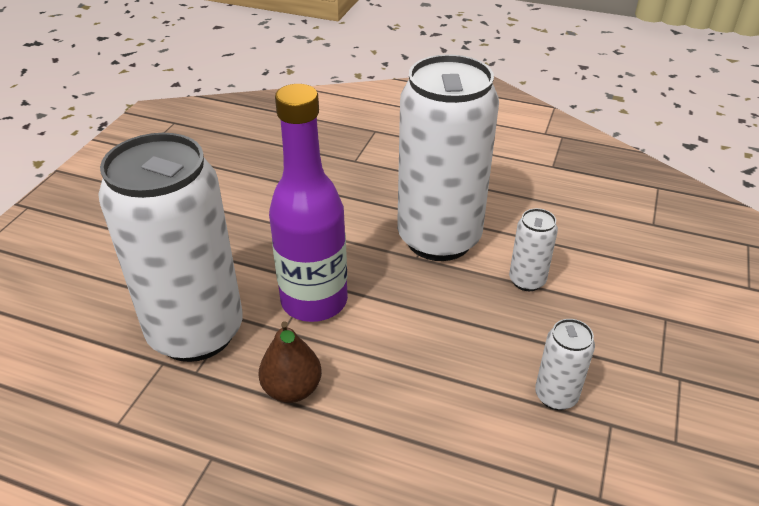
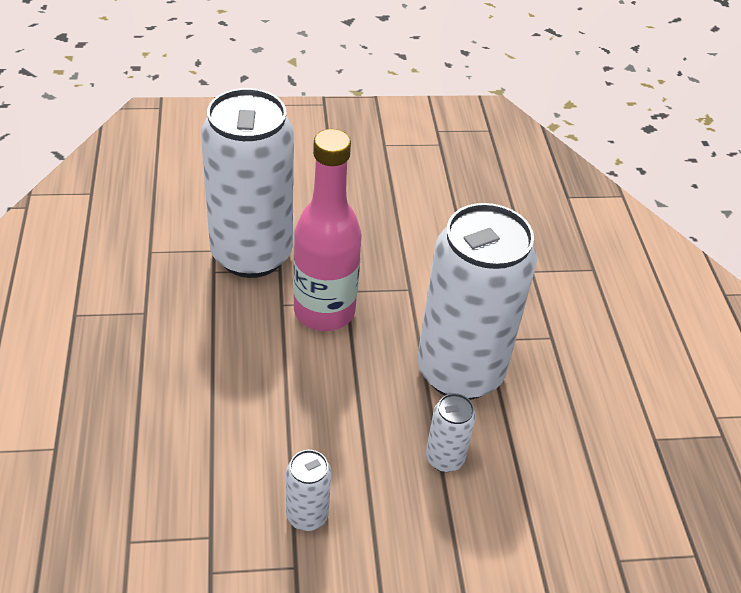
camera: 60 degrees right, 5 degrees up
(292, 389) = (225, 333): brown pear -> none
(314, 301) = (324, 311): purple bottle -> pink bottle

